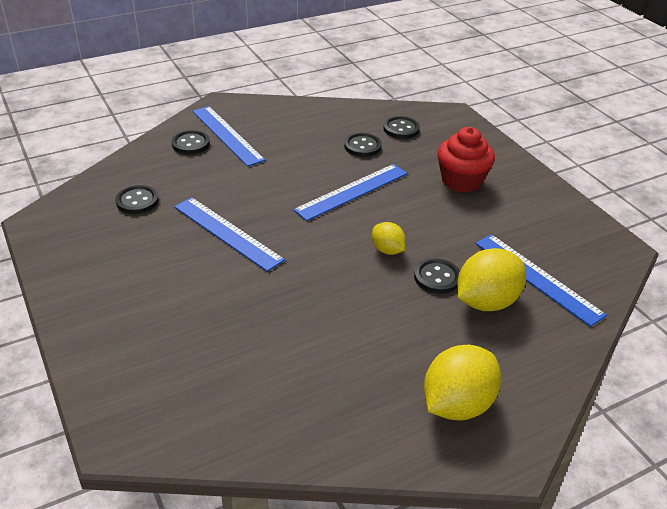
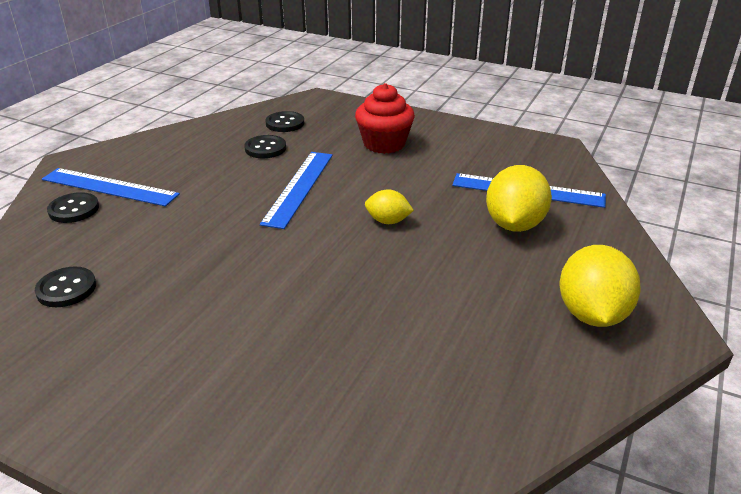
camera: 35 degrees left, 5 degrees down
(227, 233) = (212, 274): blue ruler -> none
(437, 277) = (455, 224): black button -> none

